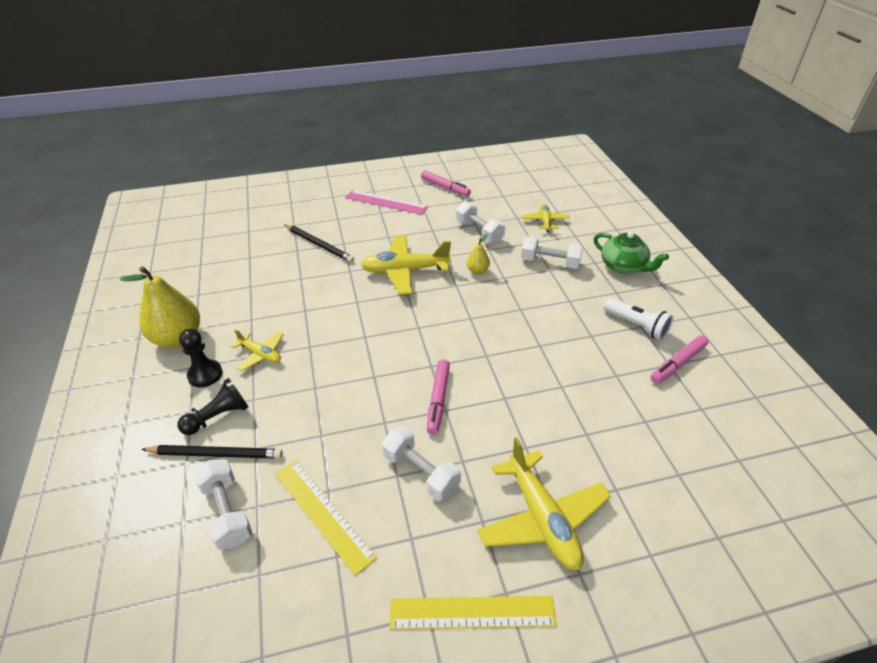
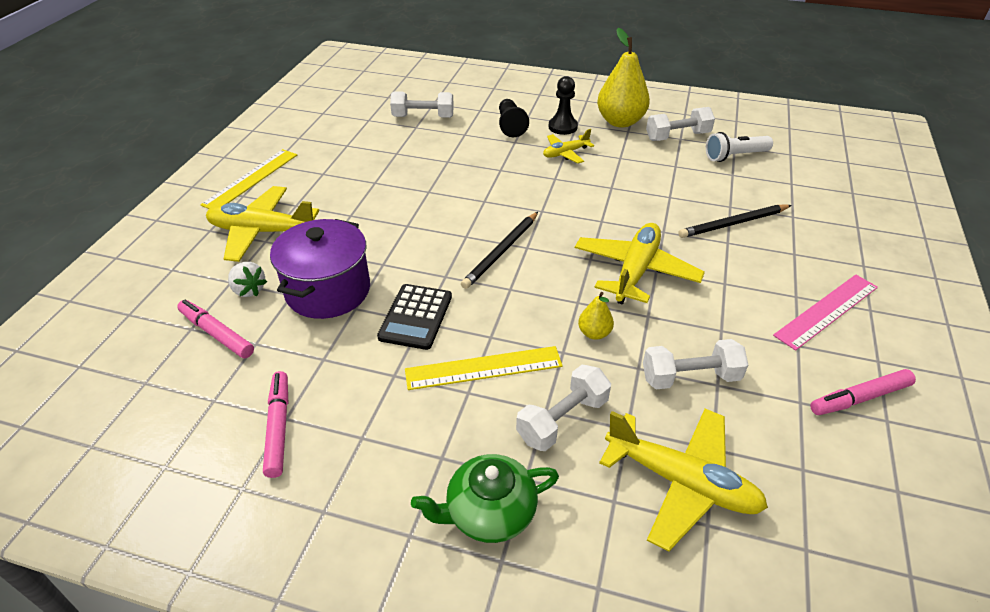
camera: 120 degrees right, 0 degrees up
(216, 454) = (475, 120): black pencil -> black pencil (501, 252)
(323, 513) = (381, 147): yellow ruler -> yellow ruler (483, 368)
(421, 472) = (364, 193): white dumbbell -> white dumbbell (677, 136)
(438, 400) = (422, 225): pink marker -> pink marker (217, 334)
(538, 350) = (416, 317): none -> black calculator
(545, 221) = (681, 482): yellow plane -> yellow plane, size x1.81
(561, 413) = (328, 290): none -> purple pot
(610, 467) = (249, 290): none -> white strawberry
(636, 325) = (367, 432): white flashlight -> white flashlight (735, 156)

